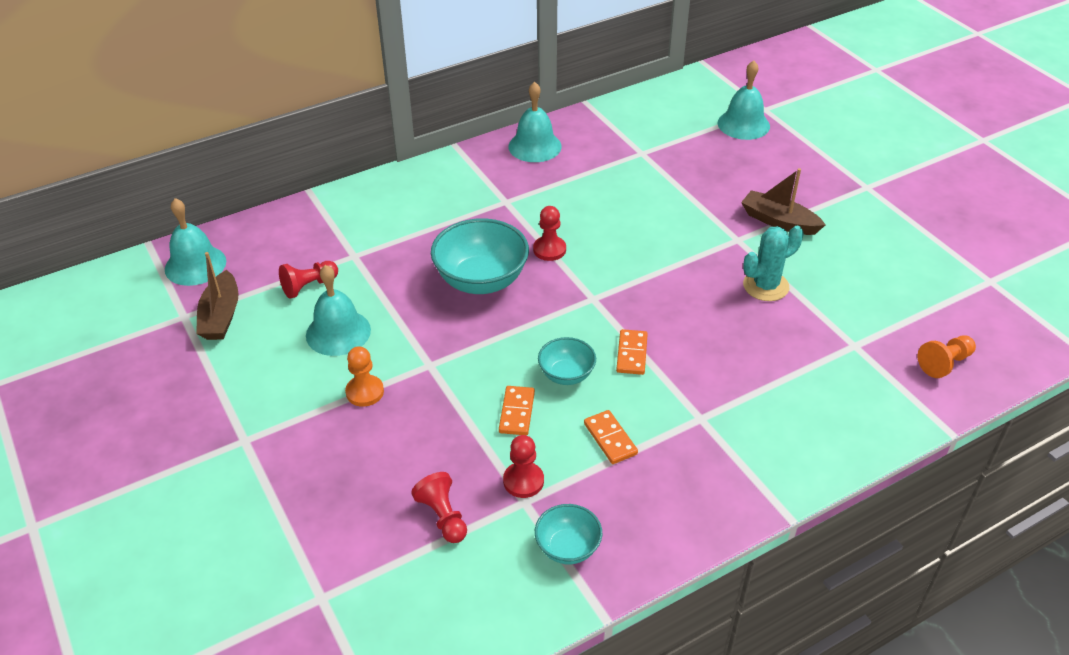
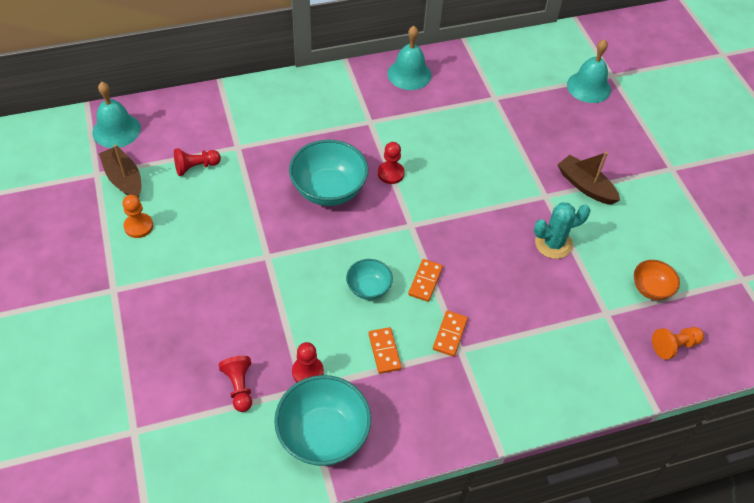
camera: 10 degrees right, 10 degrees up
(221, 316) = (124, 179): brown boat -> brown boat turned 135 degrees clockwise
(338, 332) = (206, 213): turquoise bell -> none
(365, 392) = (212, 269): orange pawn -> orange pawn (138, 226)
(516, 412) = (320, 312): orange domino -> orange domino (450, 334)
(568, 548) = (323, 435): turquoise bowl -> turquoise bowl, size x1.82
(894, 310) = (651, 289): none -> orange bowl

